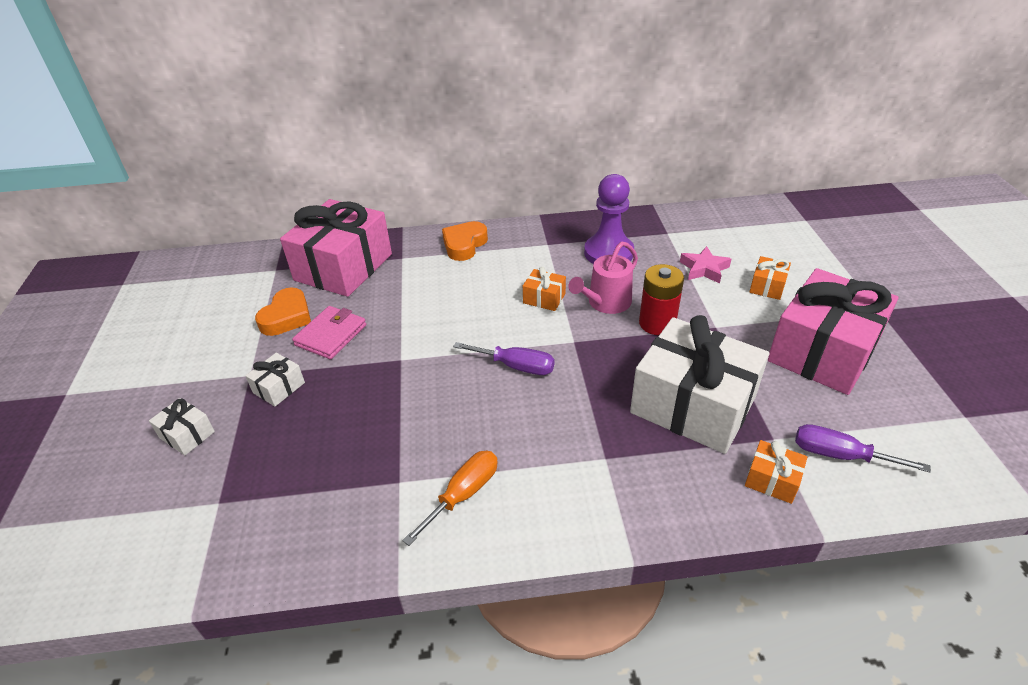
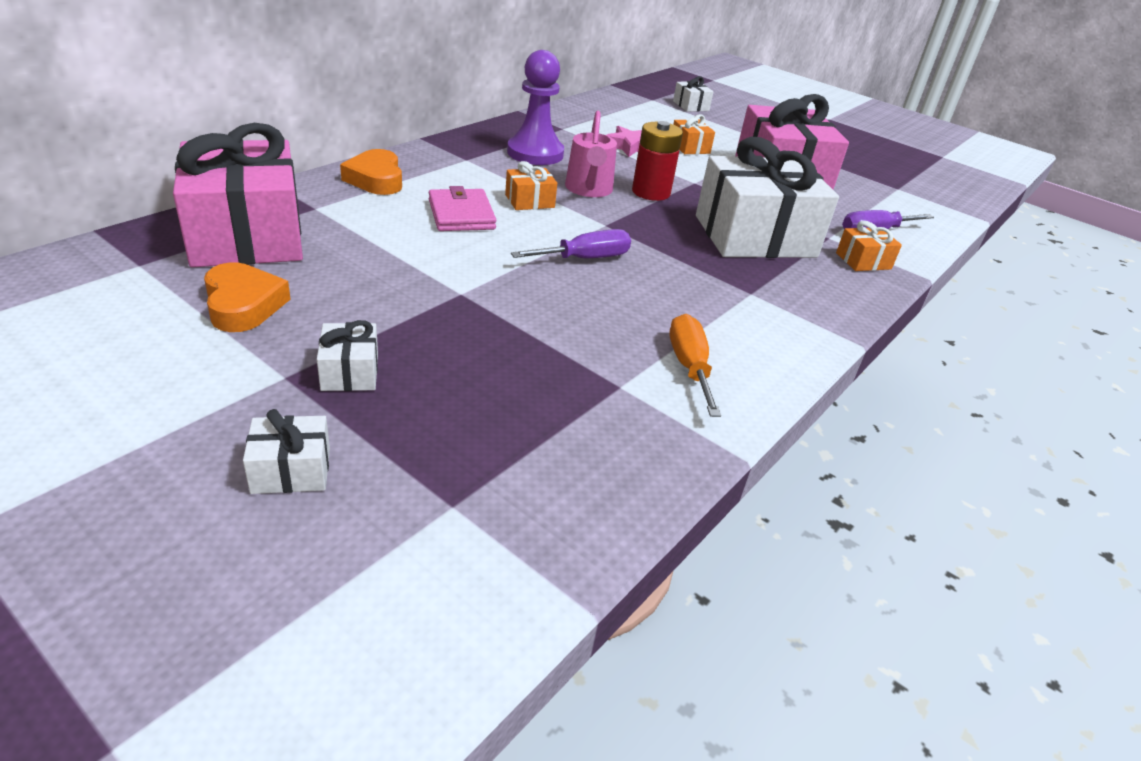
camera: 50 degrees left, 5 degrees down
(331, 335) = (338, 301): pink wallet -> pink wallet (461, 214)
(840, 237) = (690, 106): none -> white gift

